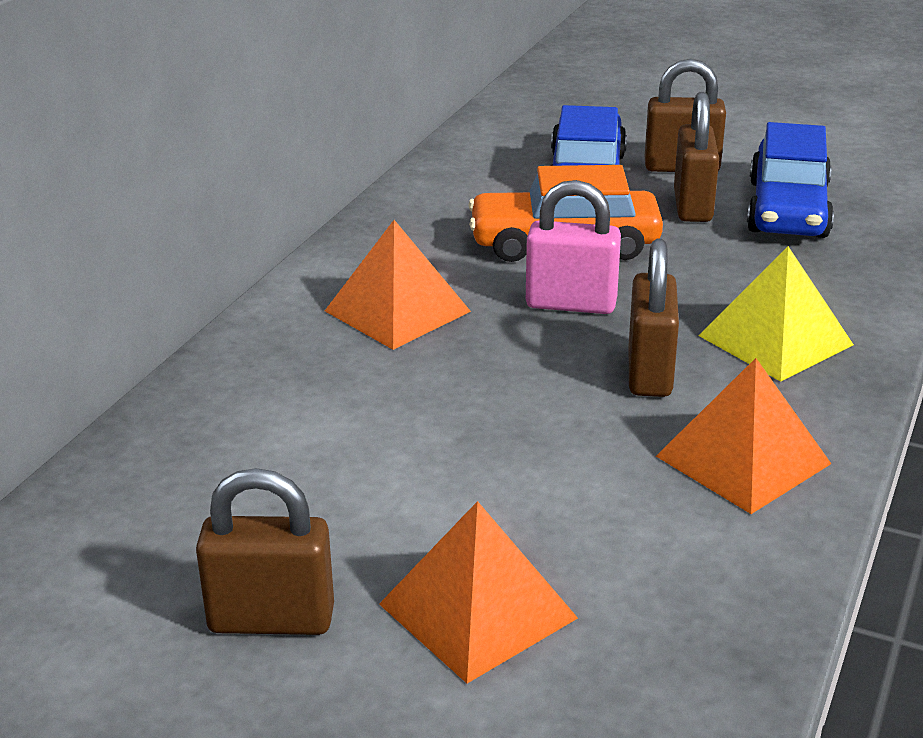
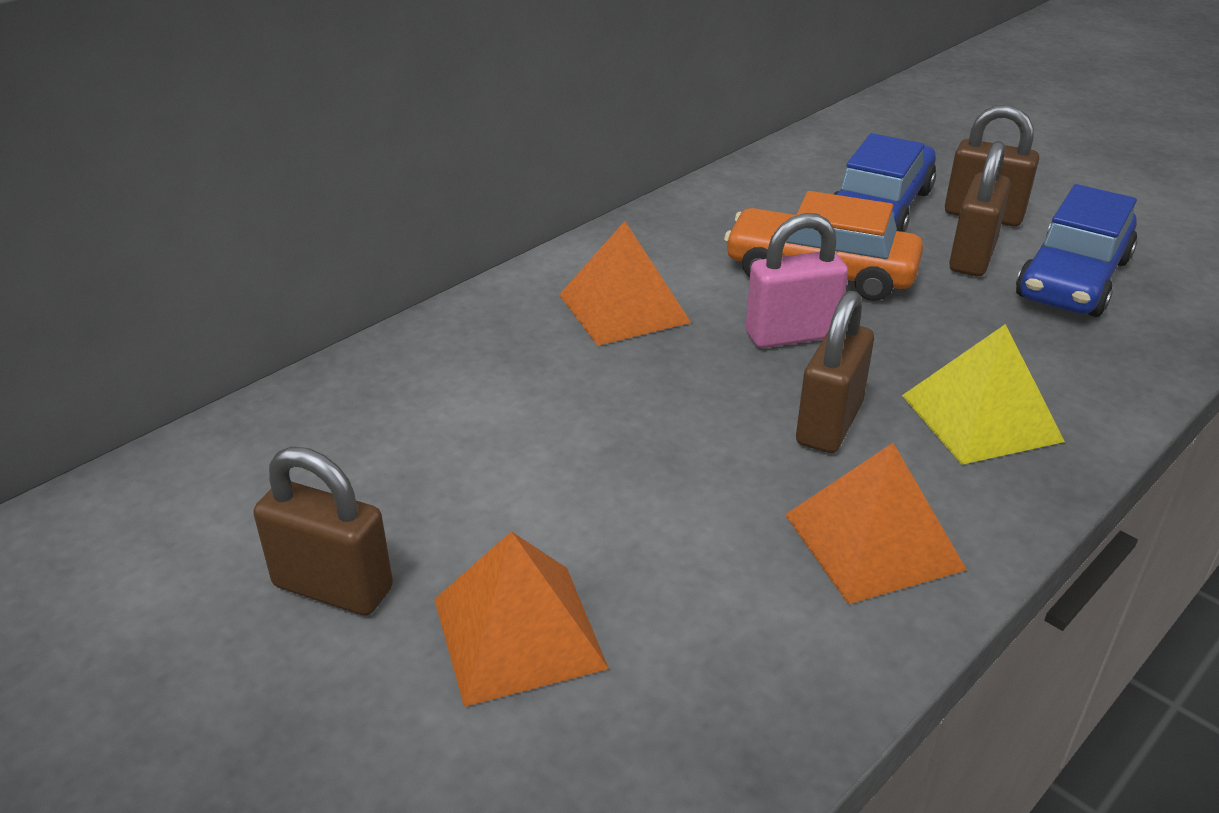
camera: 20 degrees right, 5 degrees up
(571, 304) = (791, 335): pink padlock -> pink padlock turned 45 degrees counterclockwise

